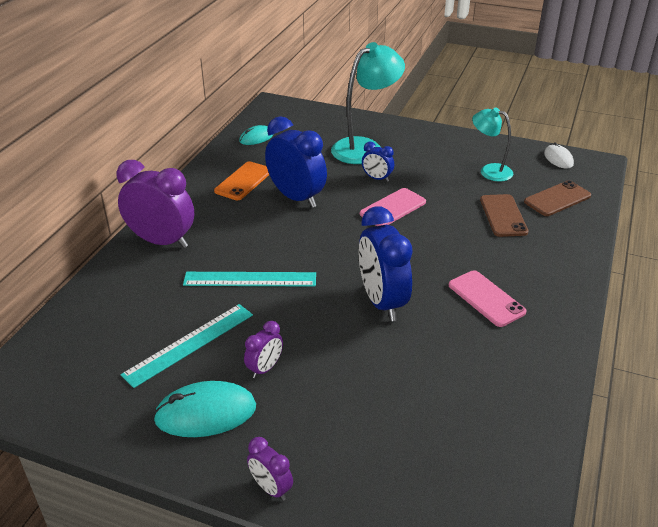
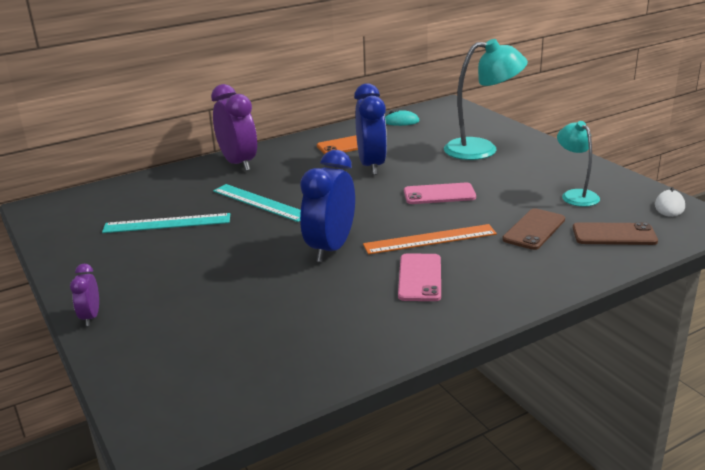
camera: 40 degrees right, 10 degrees down
(205, 413) = (118, 262): turquoise mouse -> none
(265, 368) = (189, 254): purple clock -> none
(377, 178) = (458, 172): blue clock -> none
(445, 257) = (430, 239): none -> orange ruler

